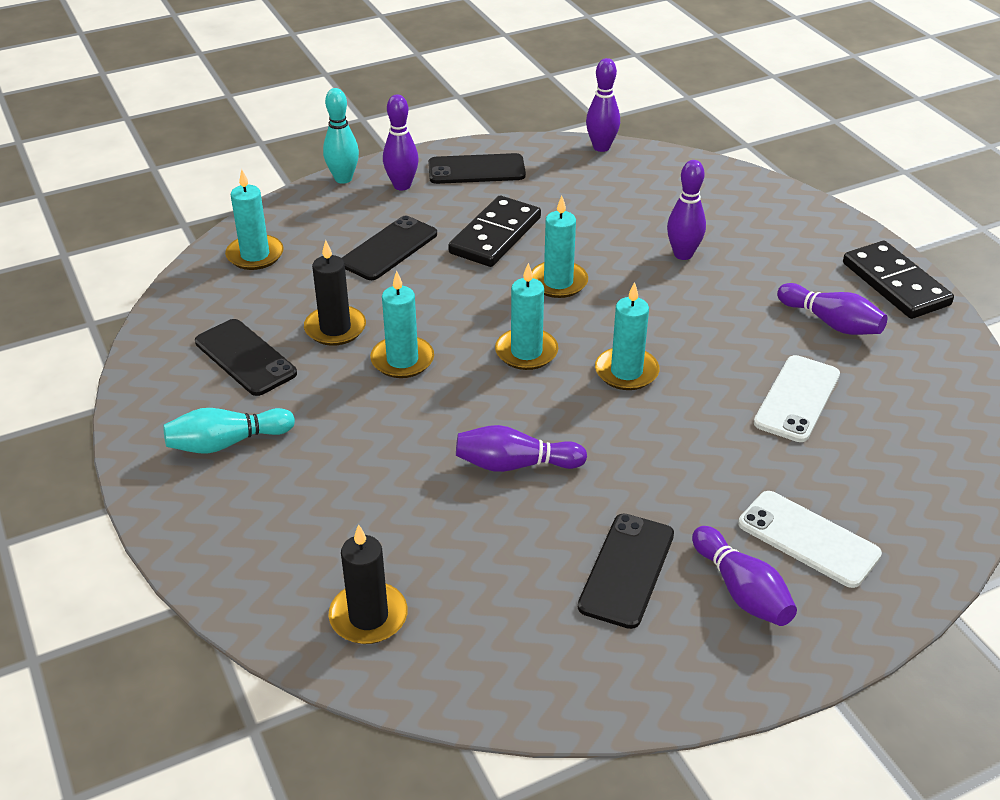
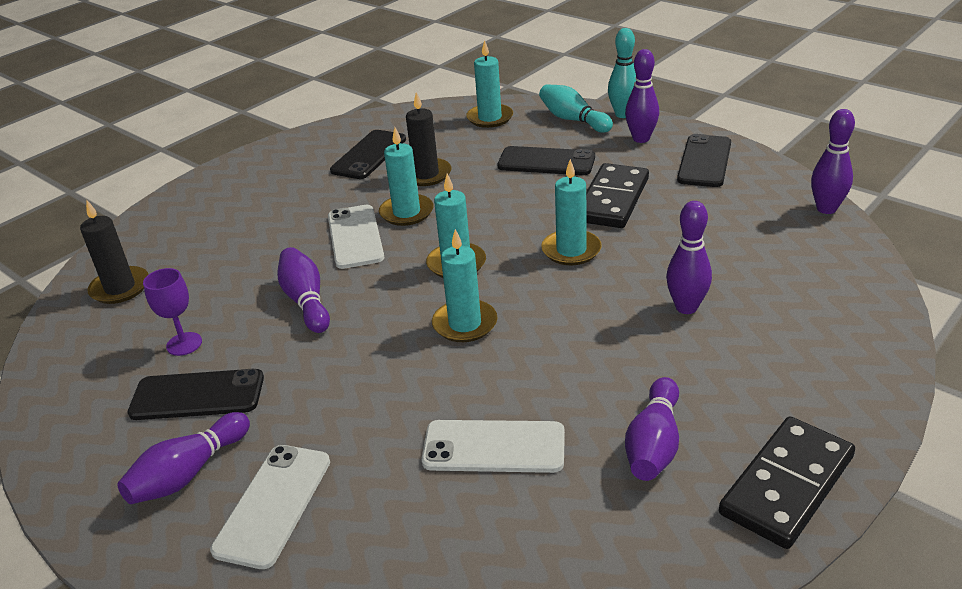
camera: 70 degrees right, 5 degrees down
(227, 443) = (275, 179): turquoise bowling pin -> turquoise bowling pin (573, 120)
(419, 406) = (355, 237): none -> white phone
(476, 170) = (704, 161): black phone -> black phone turned 45 degrees clockwise
(495, 235) = (612, 200): black domino -> black domino turned 75 degrees counterclockwise
(529, 570) = (184, 344): none -> purple goblet

